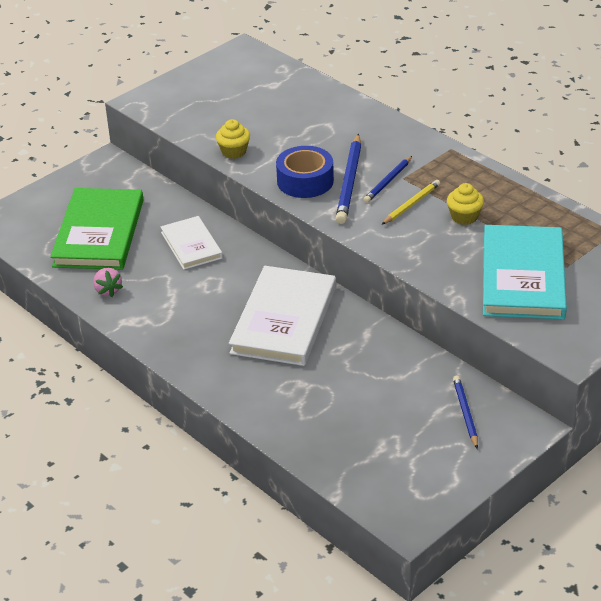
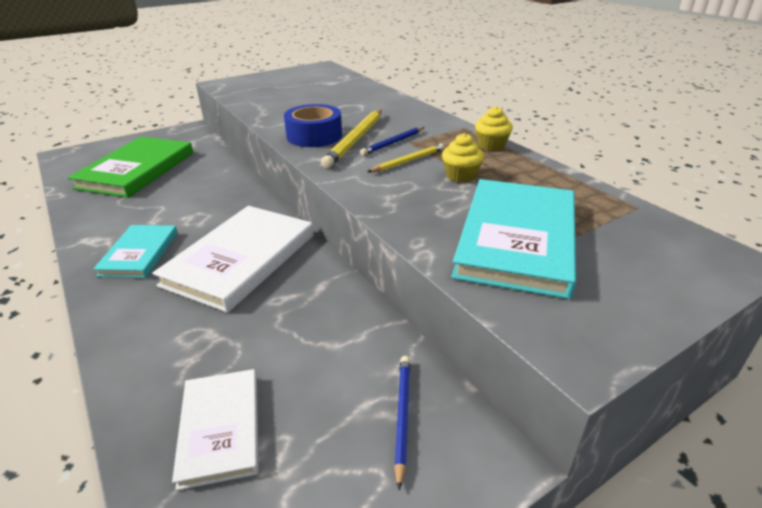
camera: 10 degrees right, 5 degrees down
(108, 290) = (98, 212): pink strawberry -> none
(188, 327) = (139, 253): none -> turquoise book
(191, 245) = (204, 186): white book -> white book (220, 428)
(234, 151) = (267, 113): yellow cupcake -> yellow cupcake (491, 145)
(349, 182) = (355, 140): blue pencil -> yellow pencil

